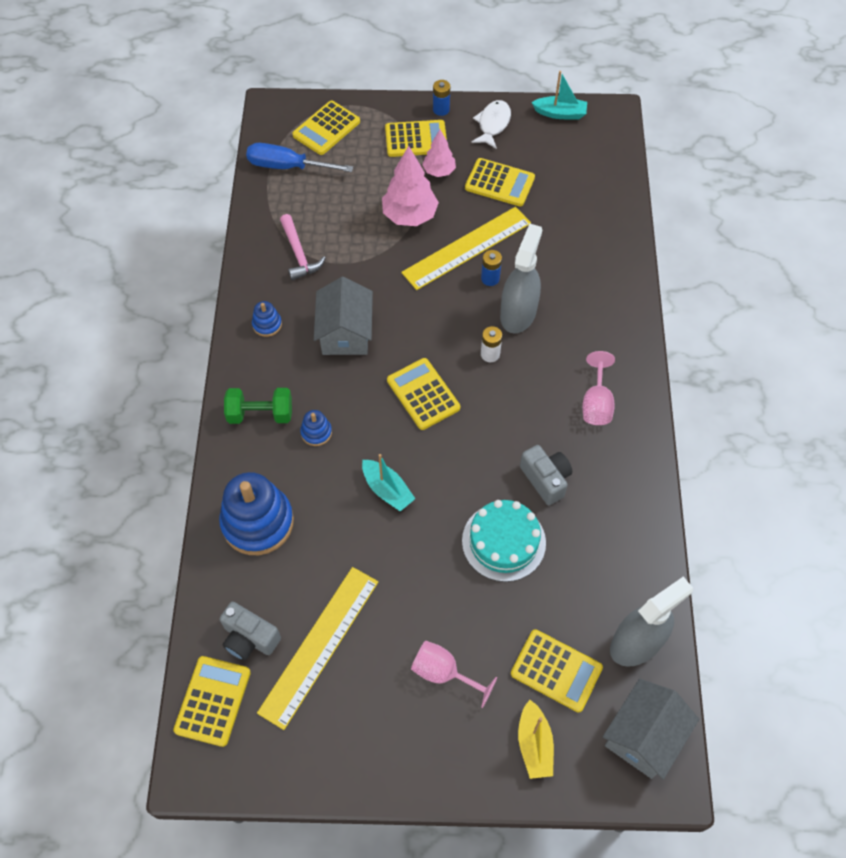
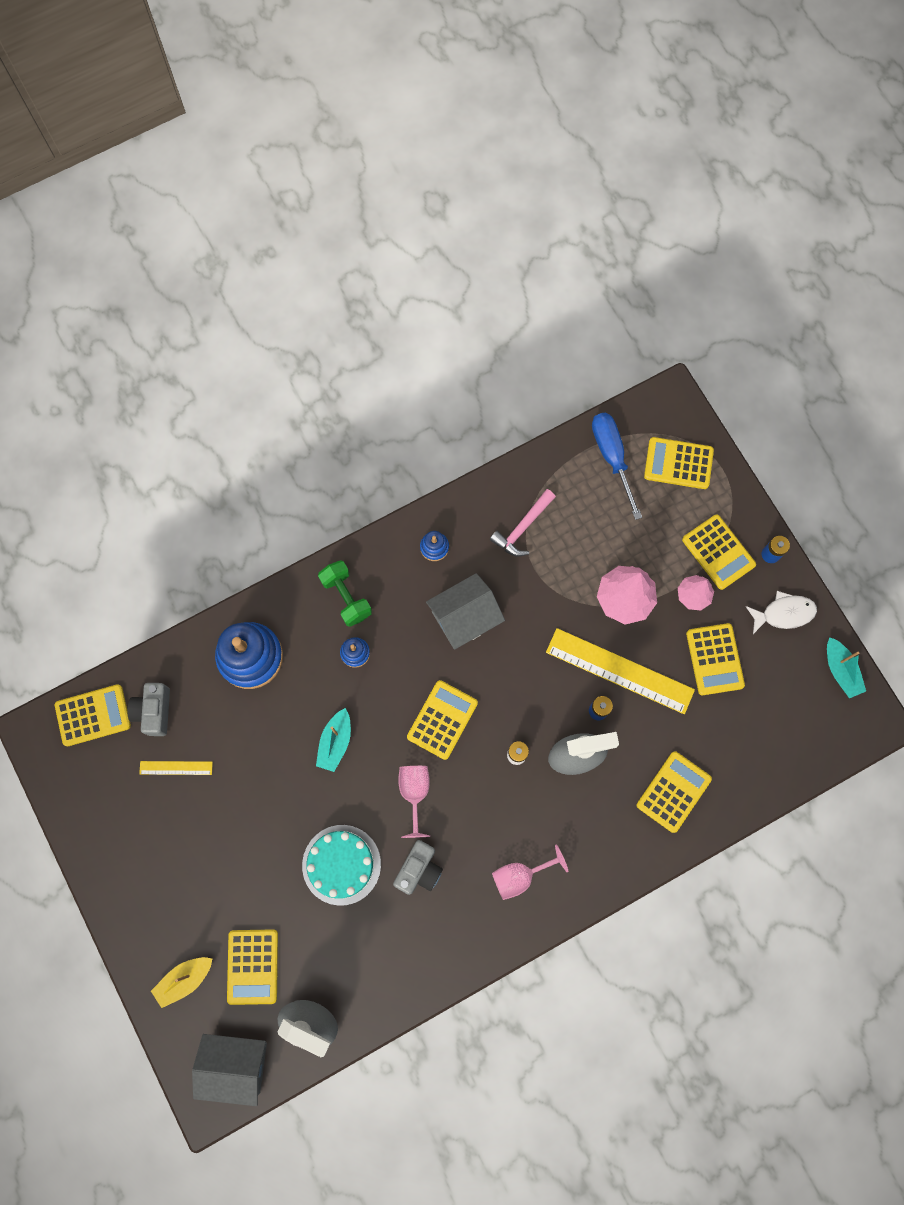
camera: 60 degrees right, 15 degrees up
(319, 645) = (176, 767): yellow ruler -> yellow ruler, size x0.47
(443, 673) = (204, 877): pink goblet -> pink goblet (414, 793)
(589, 261) = (673, 792): none -> yellow calculator

